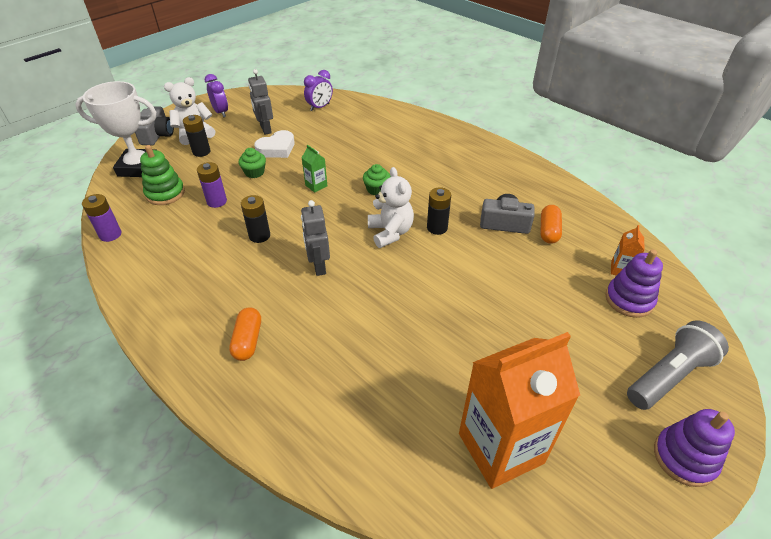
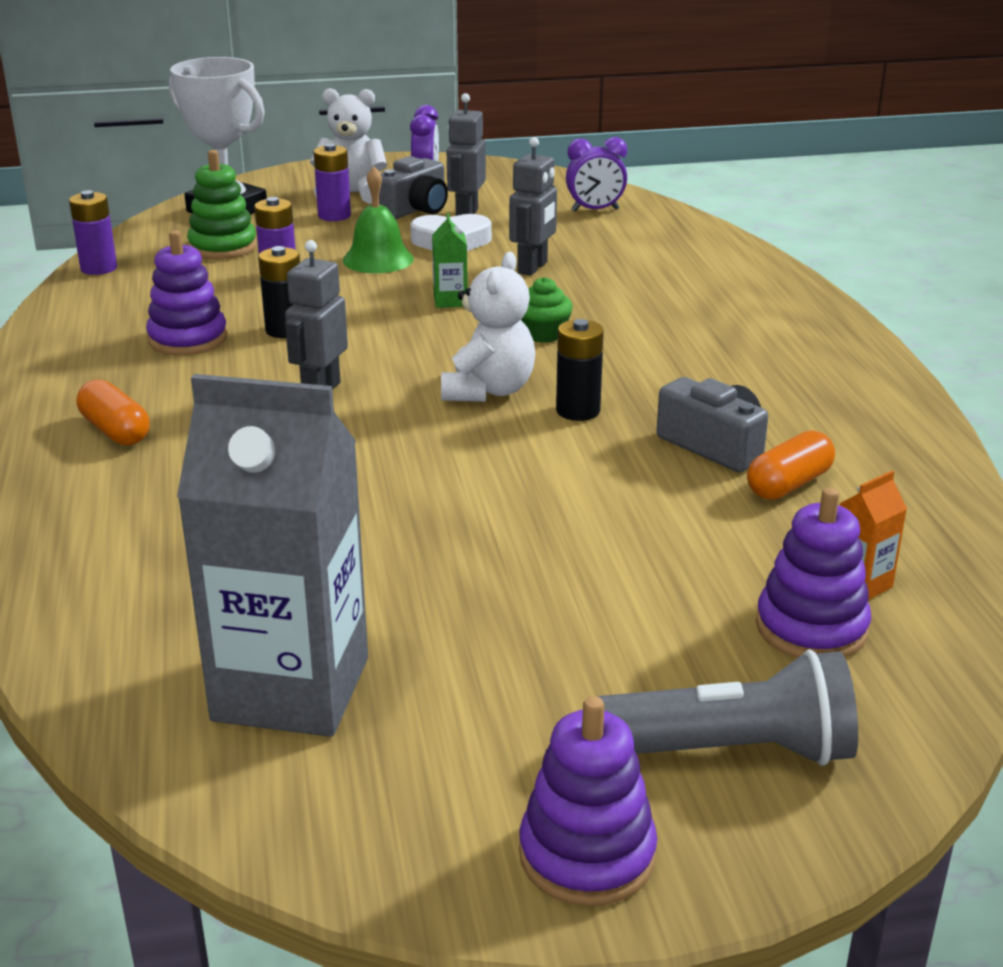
camera: 35 degrees right, 15 degrees down
(157, 135) = (299, 182): grey camera -> grey camera (415, 209)
(201, 152) = (334, 216): black battery -> purple battery
(216, 263) = (188, 339): none -> purple stacking toy
(248, 340) = (115, 431): orange capsule -> orange capsule turned 75 degrees counterclockwise
(254, 172) = (378, 259): green cupcake -> green bell
(330, 151) = (533, 268): none -> grey robot
(500, 448) = (291, 689): orange carton -> grey carton

